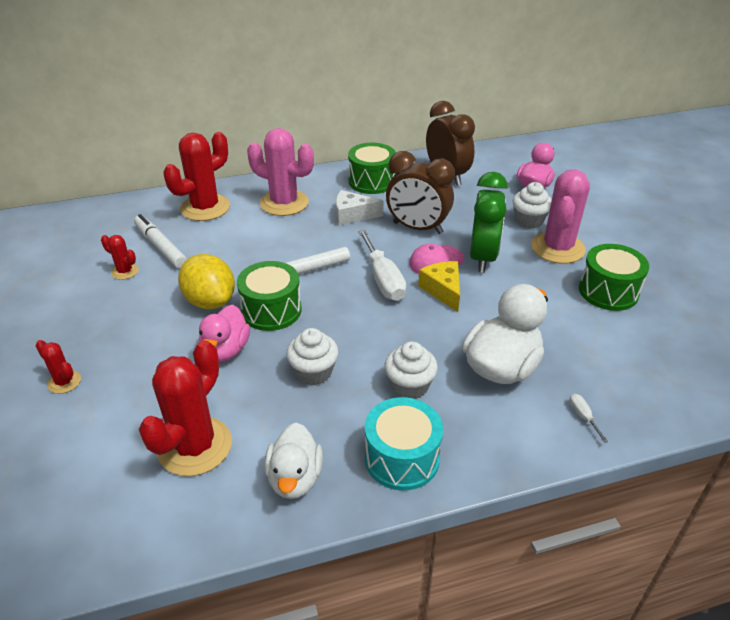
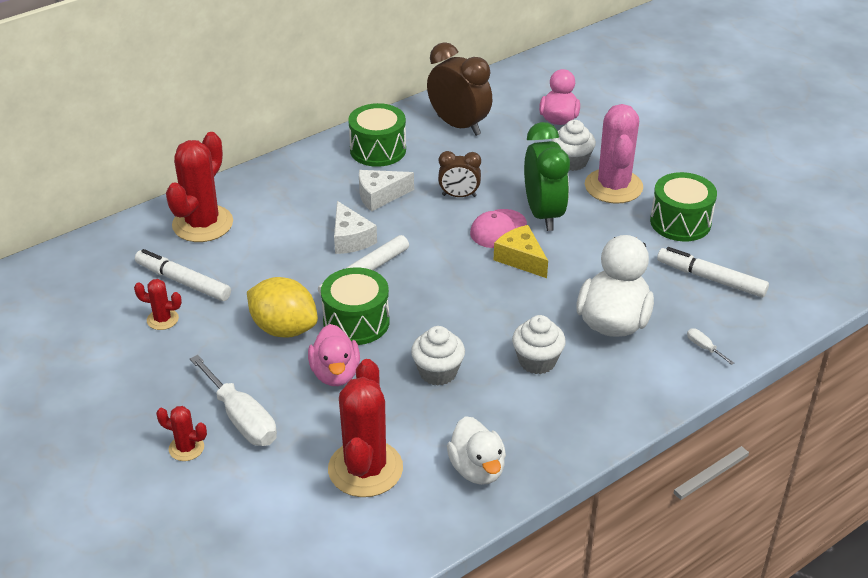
camera: 20 degrees left, 0 degrees up
(284, 203) = (292, 198): pink cactus -> none
(309, 242) = (350, 239): none -> white cheese
(383, 279) = (454, 261): white screwdriver -> white screwdriver (241, 419)
(402, 458) = (563, 426): turquoise drum -> none
(417, 228) = (459, 196): brown clock -> brown clock, size x0.57
(617, 350) = (711, 279): none -> white marker

